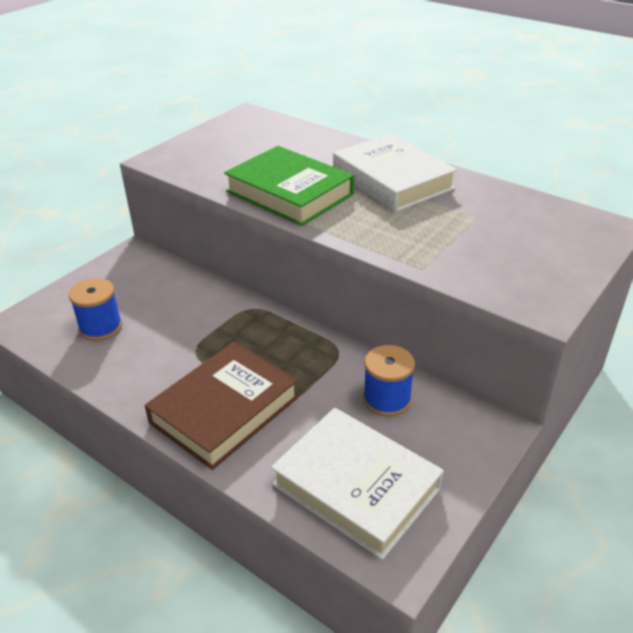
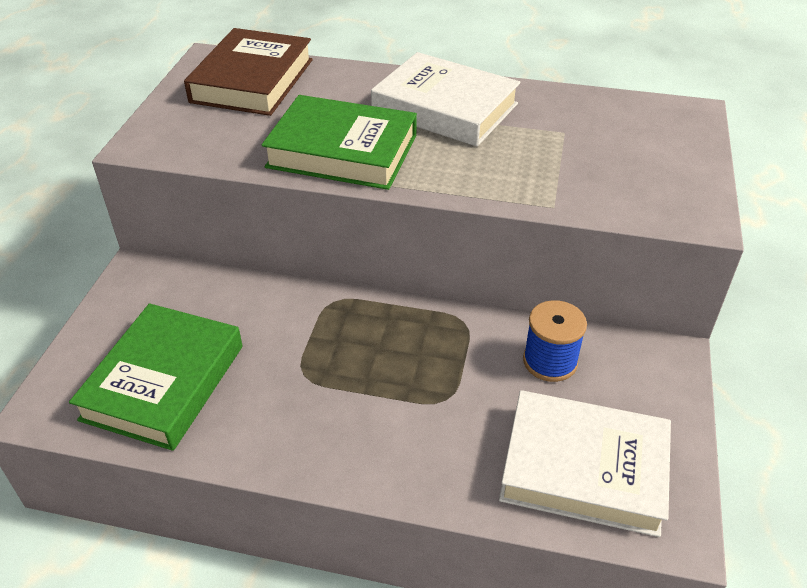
camera: 25 degrees left, 5 degrees up
(101, 327) = (163, 382): blue spool -> green book
(224, 410) = (388, 434): brown book -> brown book (252, 80)

